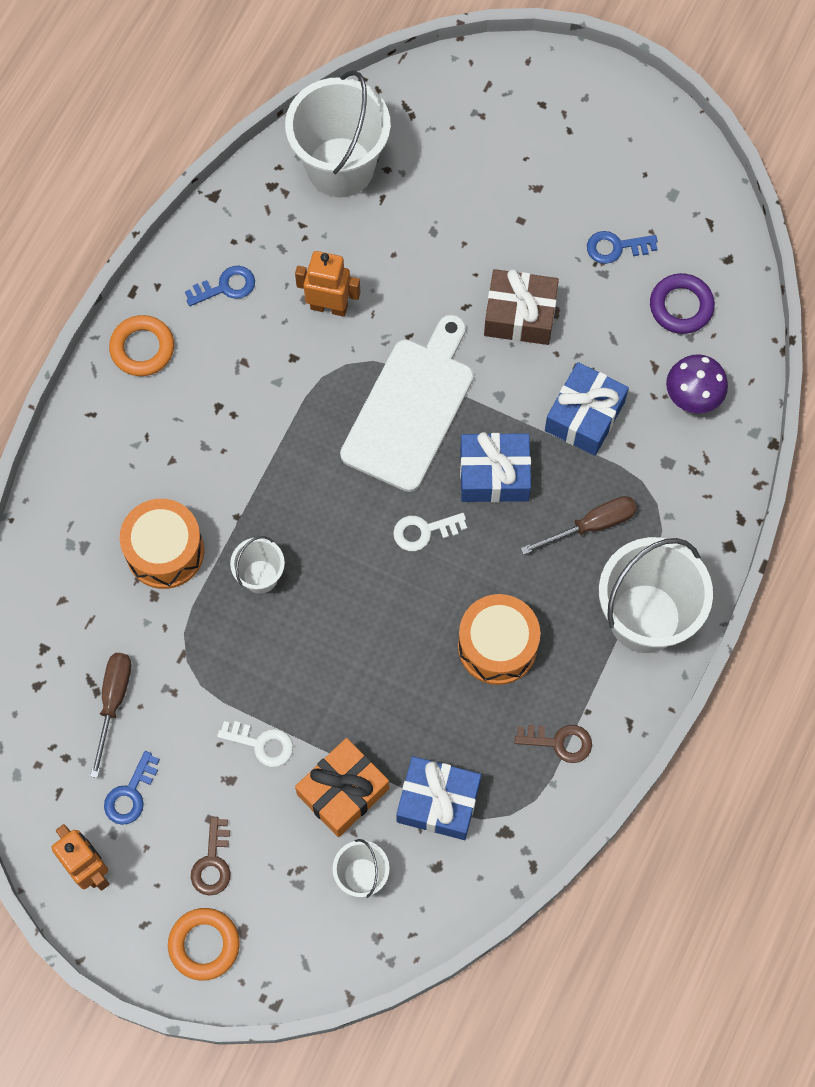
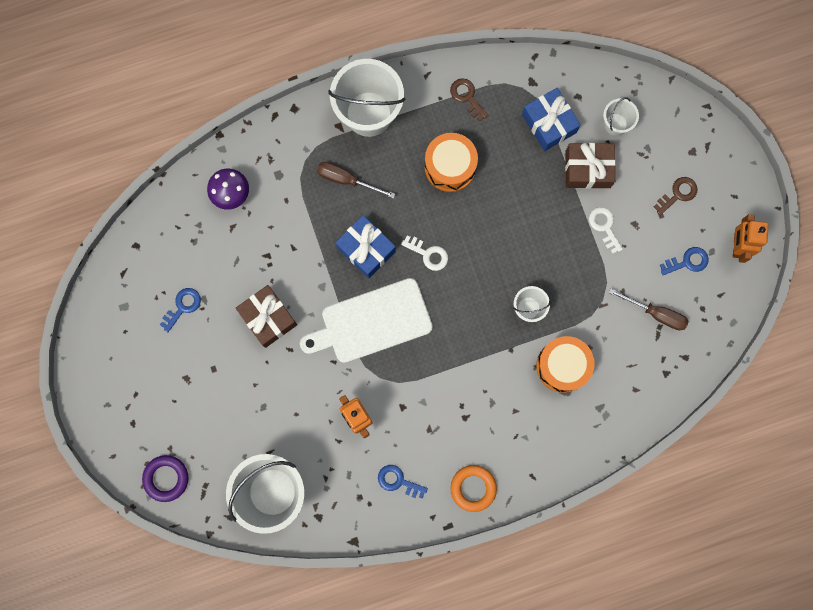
camera: 135 degrees left, 10 degrees up
(113, 702) = (656, 313): brown screwdriver -> brown screwdriver turned 120 degrees counterclockwise
(204, 945) = (715, 161): orange ring -> none
(343, 791) = (587, 169): orange gift -> brown gift
(584, 416) = (292, 235): blue gift -> none
(616, 247) = (183, 307): blue key -> blue key turned 90 degrees counterclockwise
(681, 306) = (185, 244): purple ring -> purple ring (166, 478)

